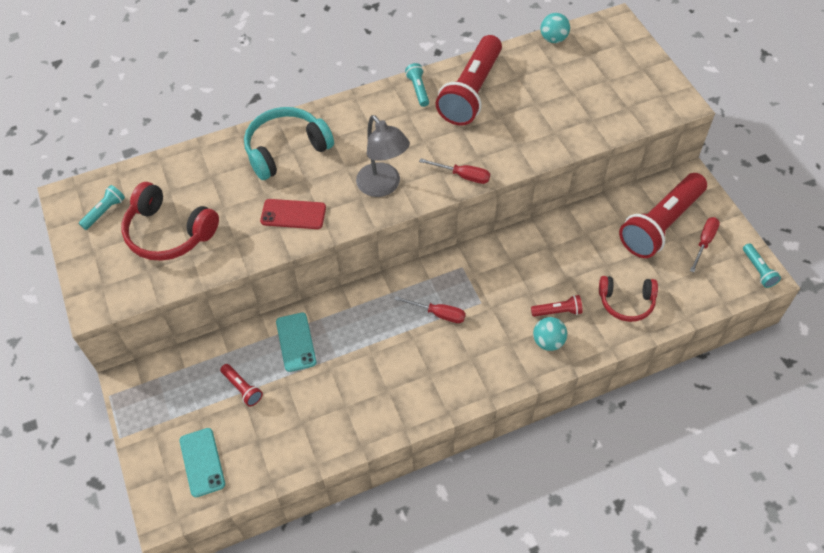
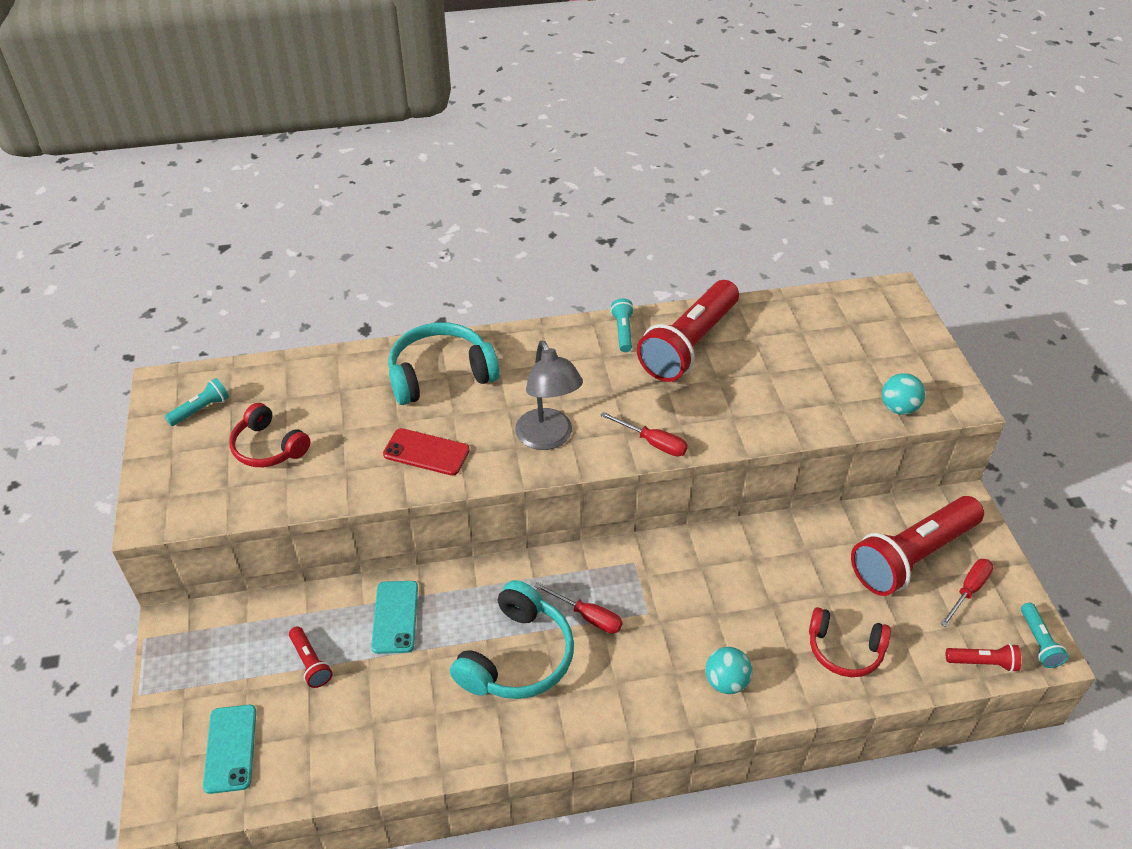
camera: 10 degrees right, 10 degrees down
(169, 233) = (268, 447): red headphones -> red headphones, size x0.66
(394, 353) = (517, 657): none -> turquoise headphones
(553, 39) = (809, 299): turquoise ball -> turquoise ball (898, 408)
(558, 311) = (748, 644): red flashlight -> red flashlight (983, 663)

